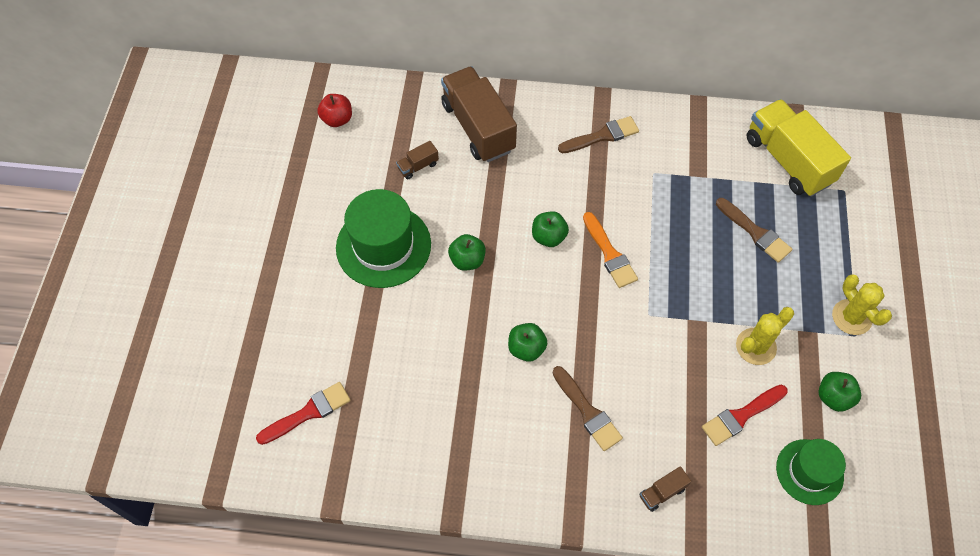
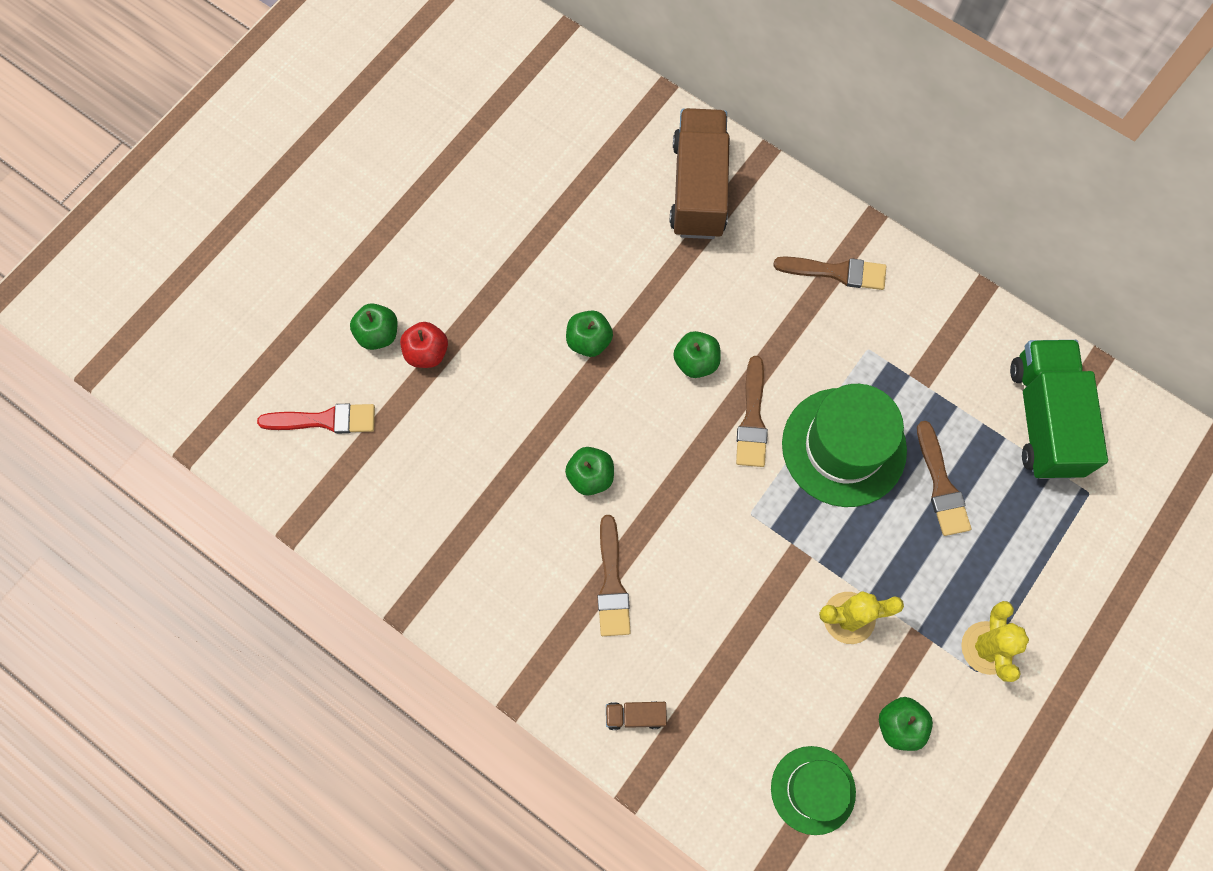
camera: 30 degrees right, 10 degrees up
(312, 332) = (378, 334): none -> green apple
(337, 119) = (546, 99): red apple -> red apple (427, 353)
(383, 246) = (509, 276): green hat -> green hat (843, 447)
(418, 166) = (602, 201): brown truck -> none
(609, 254) = (752, 419): orange brush -> brown brush
(741, 416) = (778, 685): red brush -> none
(788, 160) = (1044, 419): yellow truck -> green truck

